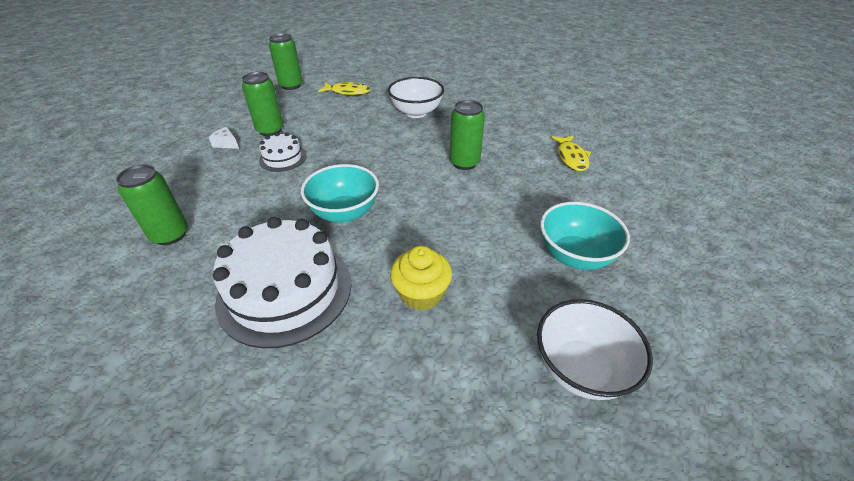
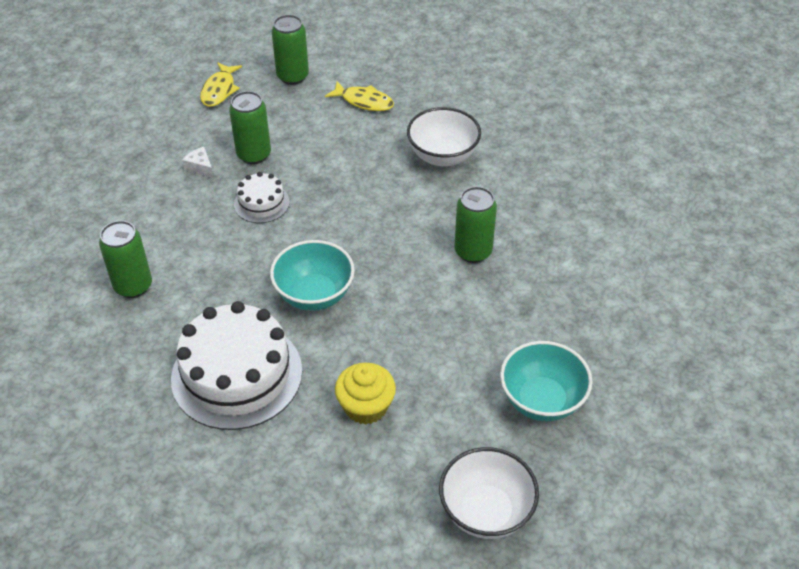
camera: 15 degrees right, 5 degrees up
(571, 157) = (610, 269): yellow fish -> yellow fish (219, 90)

